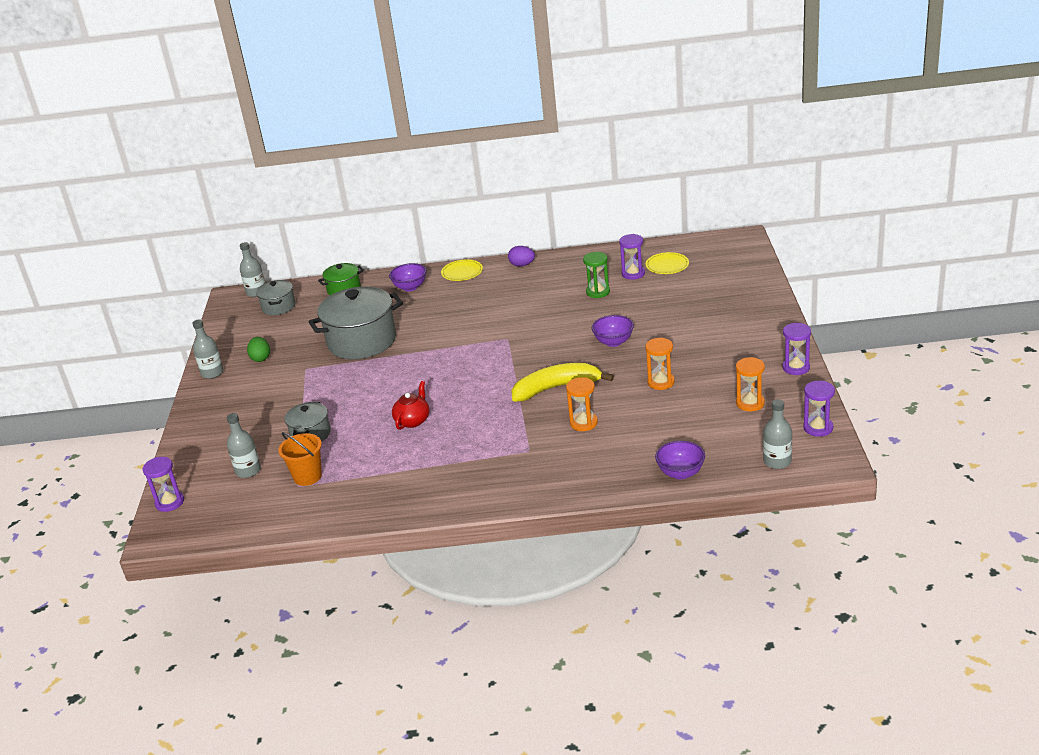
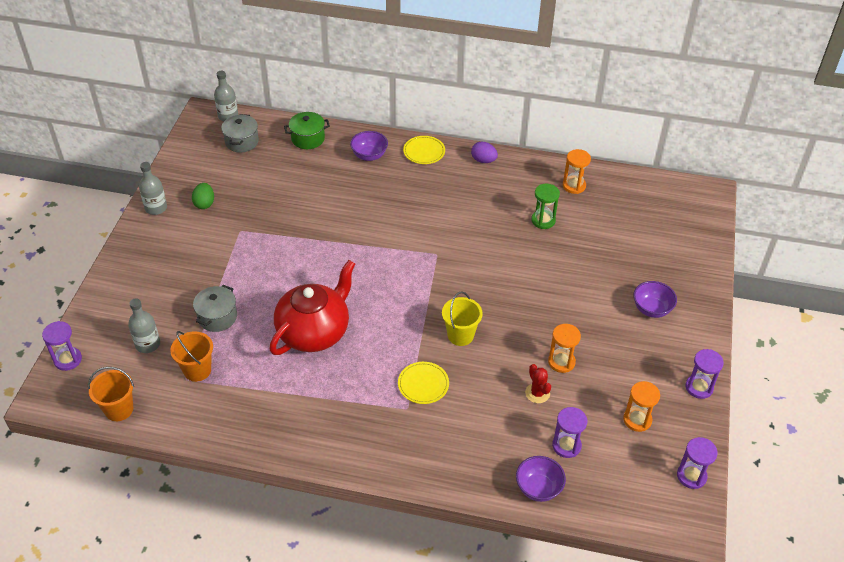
camera: 10 degrees right, 15 degrees up
(239, 524) = (119, 409): none -> orange bucket
(362, 341) = (302, 212): grey pot -> none
(413, 421) = (314, 332): red teapot -> red teapot, size x2.00
(556, 388) = (460, 335): yellow banana -> yellow bucket
(583, 423) = (470, 390): orange hourglass -> orange hourglass (574, 186)
(613, 342) = (535, 293): purple bowl -> purple bowl (651, 309)
(633, 274) = (585, 207): purple hourglass -> purple hourglass (566, 445)
(648, 409) = (537, 393): none -> red cactus
(667, 265) = (622, 206): yellow plate -> yellow plate (423, 384)
(777, 461) = (636, 506): grey bottle -> none

